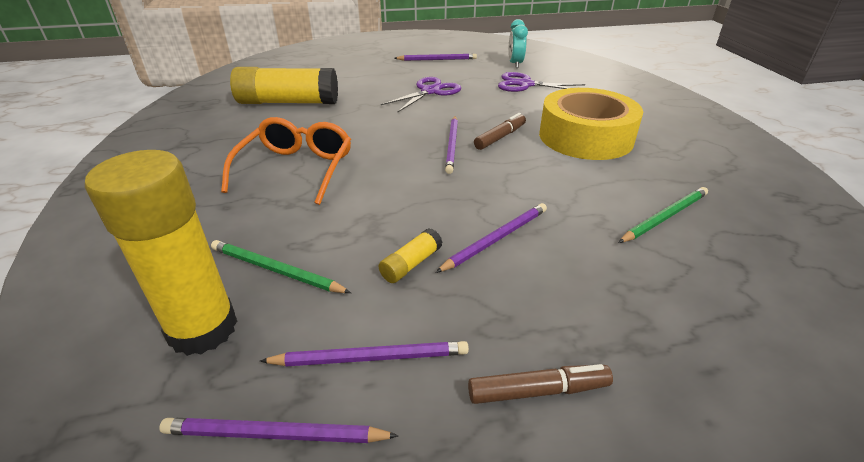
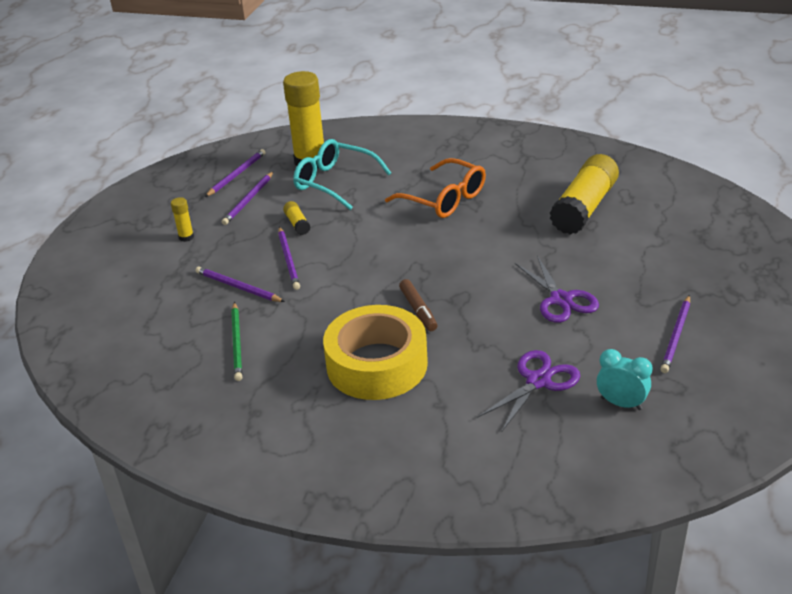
camera: 120 degrees right, 0 degrees up
(276, 270) = (334, 182): green pencil -> turquoise glasses
(452, 145) = (424, 278): purple pencil -> purple pencil (238, 287)
(538, 391) = (186, 237): brown marker -> yellow glue stick

